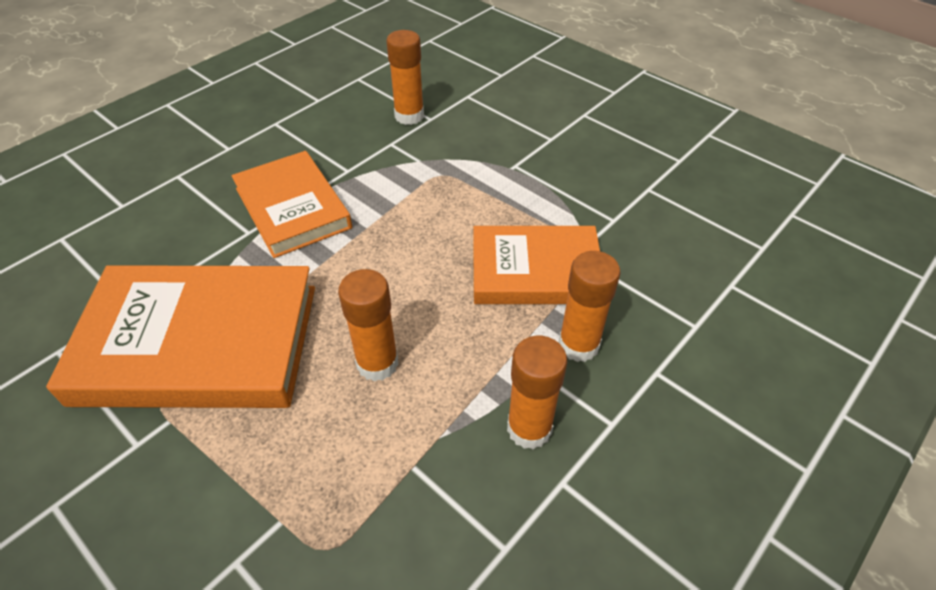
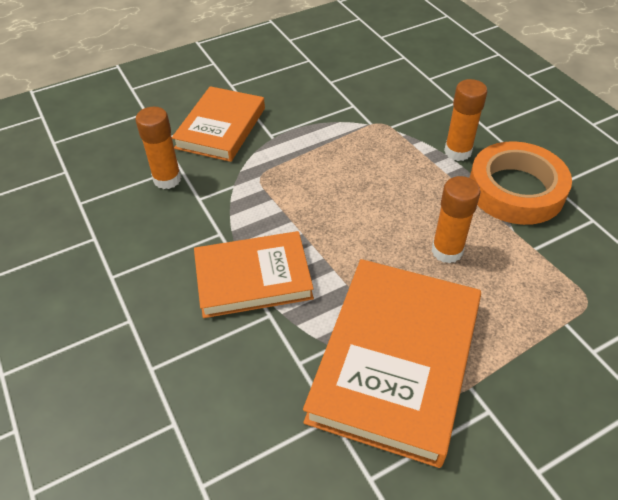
camera: 70 degrees left, 0 degrees up
(529, 428) = (516, 189): orange glue stick -> orange tape
(535, 271) = (387, 153): orange book -> orange book (221, 128)

